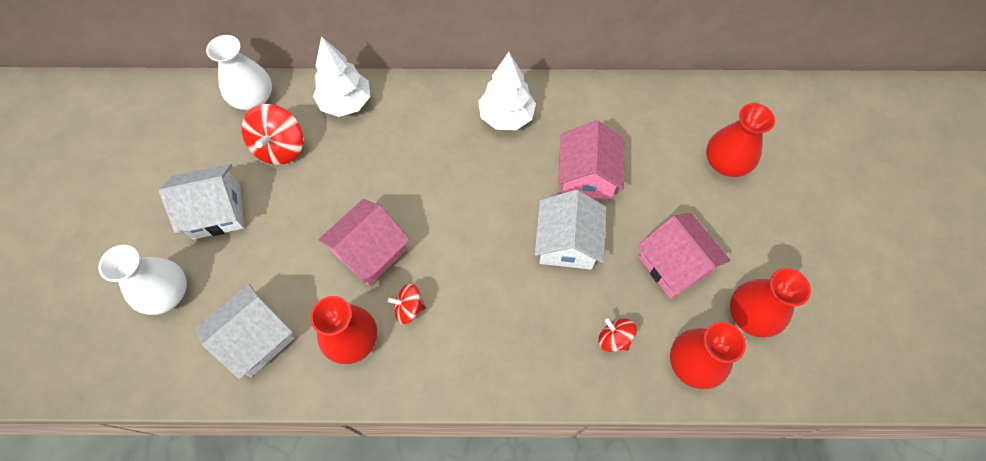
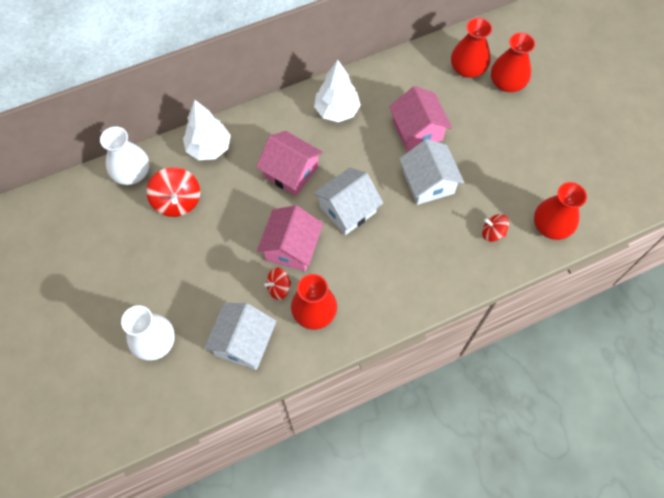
camera: 25 degrees left, 0 degrees up
(217, 211) = (157, 268): white house -> white house (347, 209)
(409, 308) = (342, 274): red spinning top -> red spinning top (279, 288)
(674, 264) = (507, 167): pink house -> pink house (291, 172)
(751, 314) = (572, 179): red vase -> red vase (467, 69)

